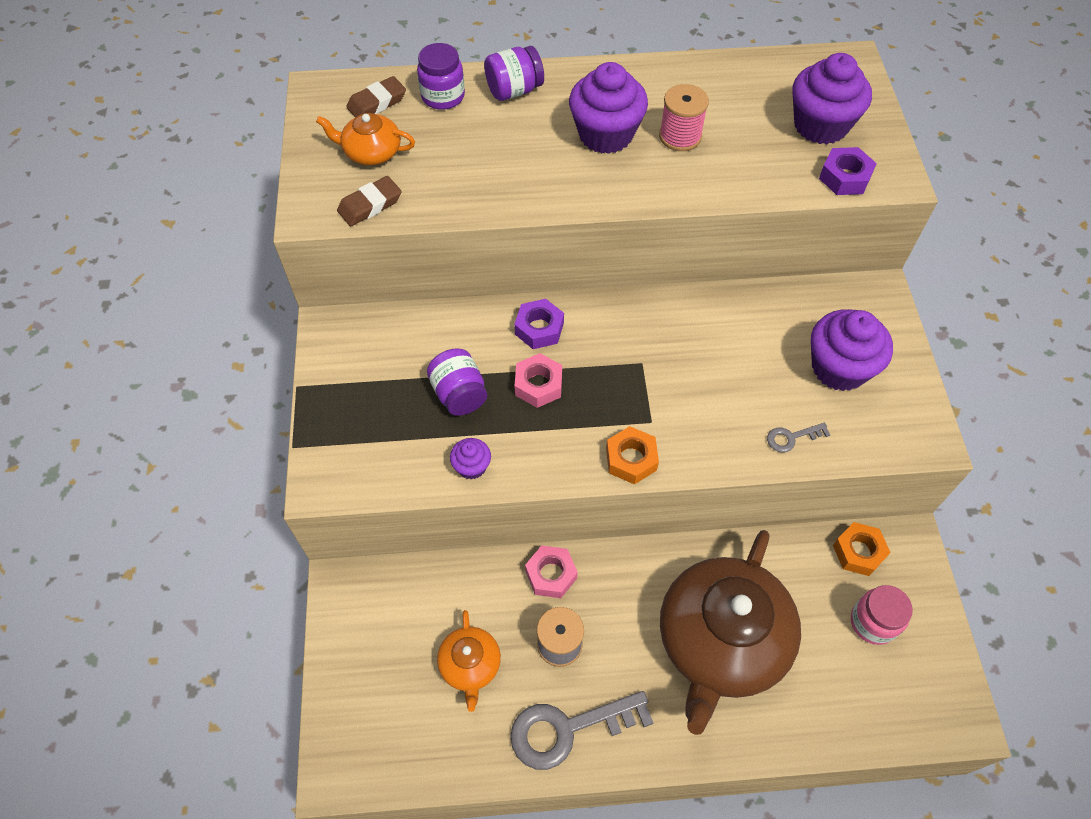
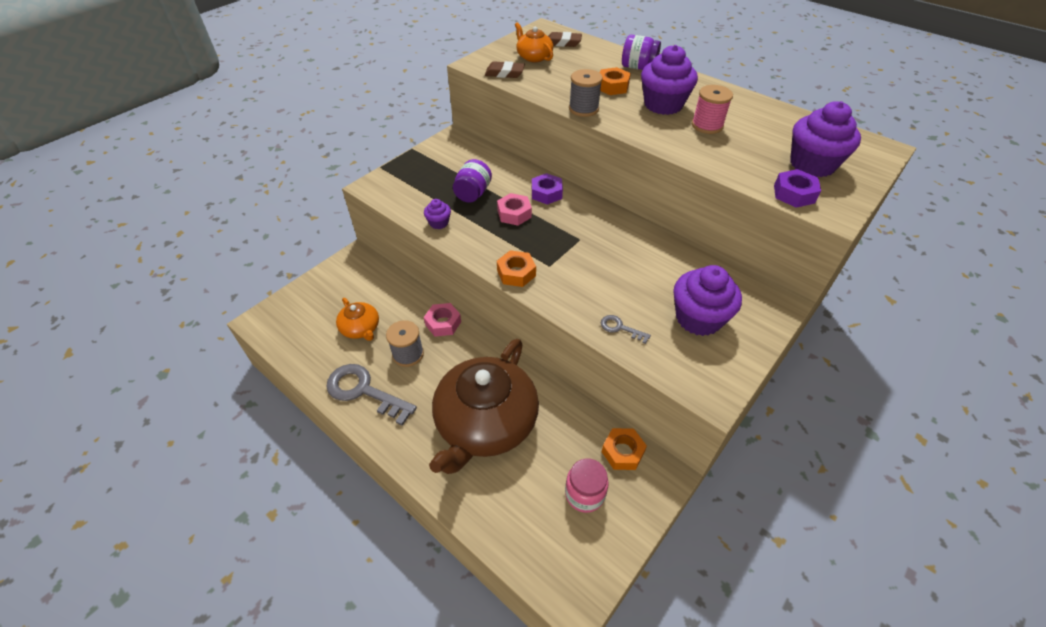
camera: 45 degrees right, 10 degrees down
(443, 96) = (598, 54): purple jar -> none
(470, 665) = (361, 328): orange teapot -> orange teapot turned 75 degrees counterclockwise
(522, 141) = (612, 86): none -> orange nut
(532, 200) = (583, 109): none -> grey spool
(721, 641) = (485, 423): brown teapot -> brown teapot turned 45 degrees counterclockwise

